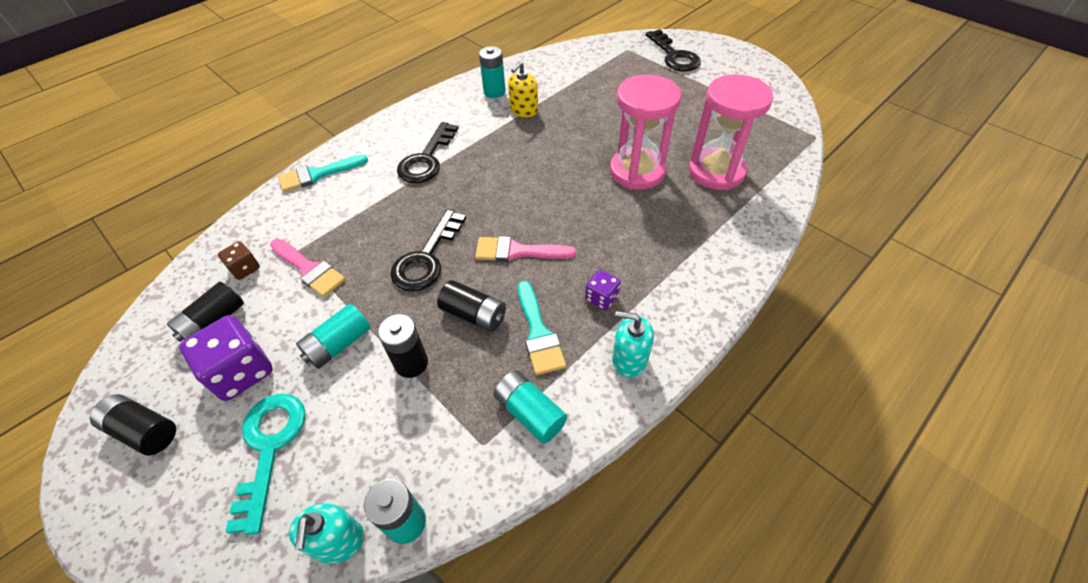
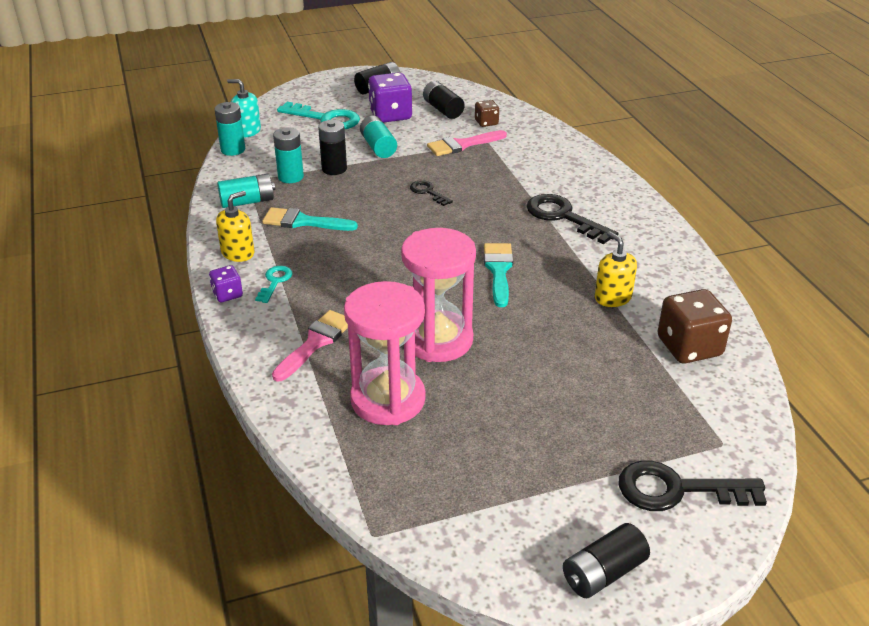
camera: 115 degrees right, 15 degrees down
(317, 174) = (582, 161): turquoise brush -> turquoise brush (498, 270)
(426, 258) = (428, 192): black key -> black key, size x0.54
(474, 315) = (349, 200): black battery -> black battery (603, 573)
(494, 92) = (667, 287): turquoise battery -> turquoise battery (290, 177)
(517, 251) = (394, 234): pink brush -> pink brush (315, 342)
(554, 73) = (689, 347): none -> brown dice
(601, 298) = (303, 260): purple dice -> purple dice (227, 294)
(629, 359) = (238, 253): turquoise soap dispenser -> yellow soap dispenser
(649, 301) = (275, 282): none -> turquoise key

